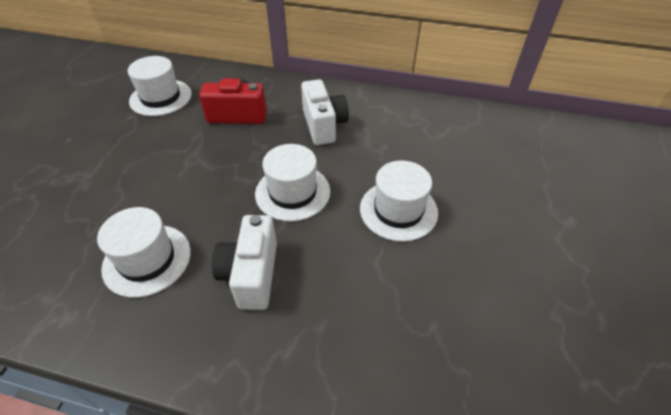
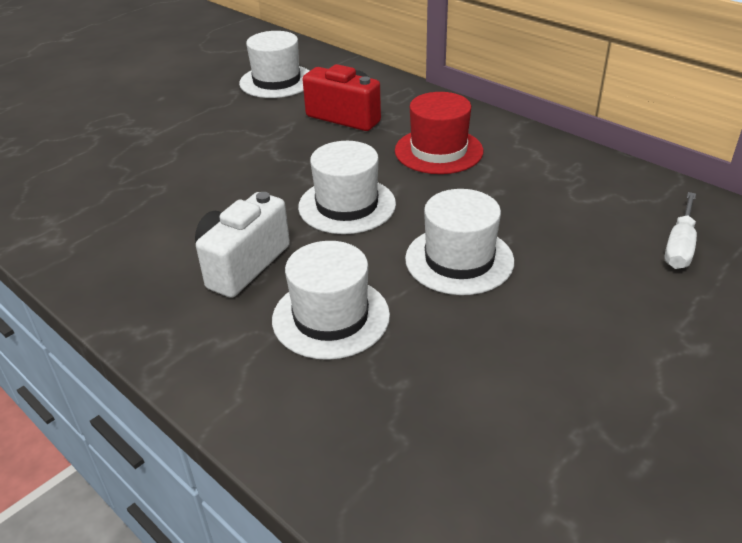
camera: 30 degrees right, 10 degrees down
(147, 259) = (154, 219): white hat -> white hat (331, 317)
(323, 125) = (438, 151): white camera -> red hat
(512, 152) = (679, 246): none -> white screwdriver

